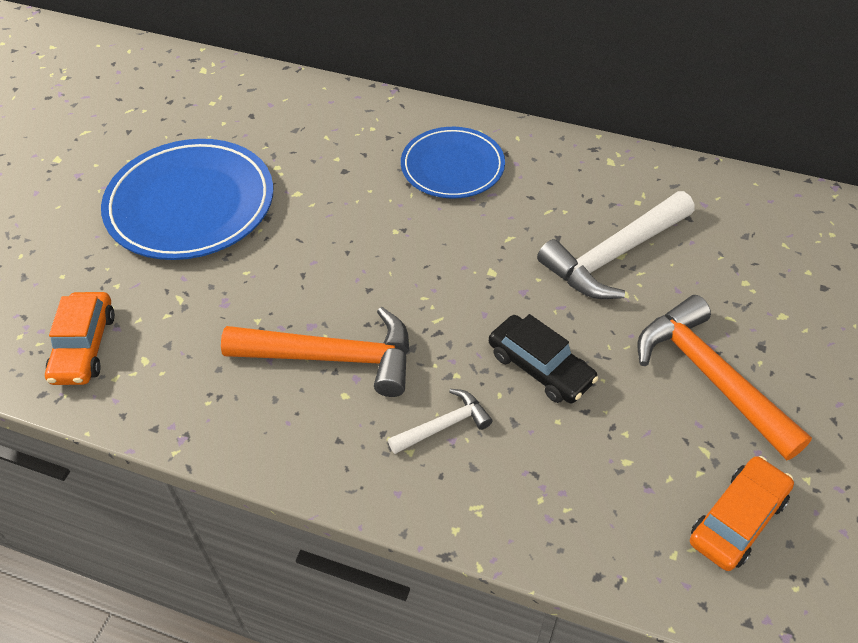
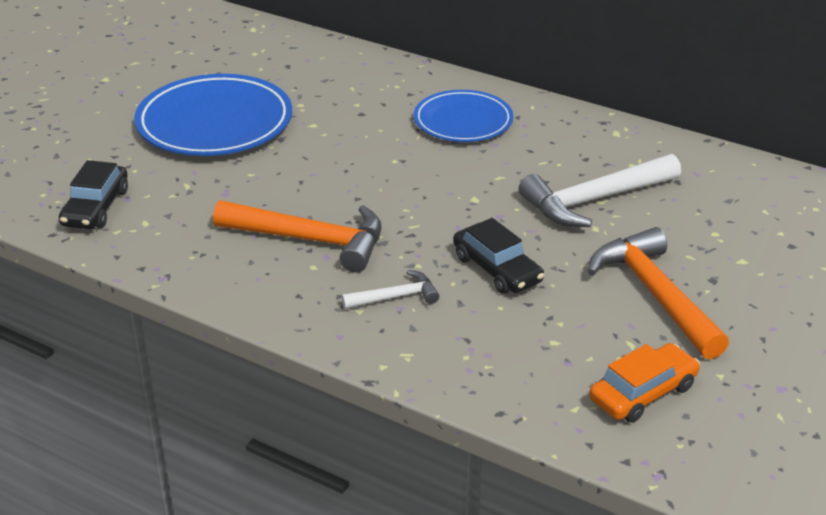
camera: 10 degrees right, 15 degrees down
(84, 346) = (96, 207): orange car -> black car

